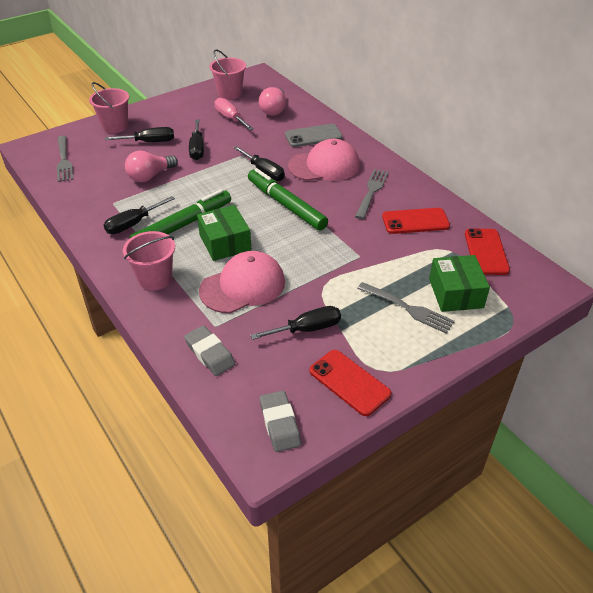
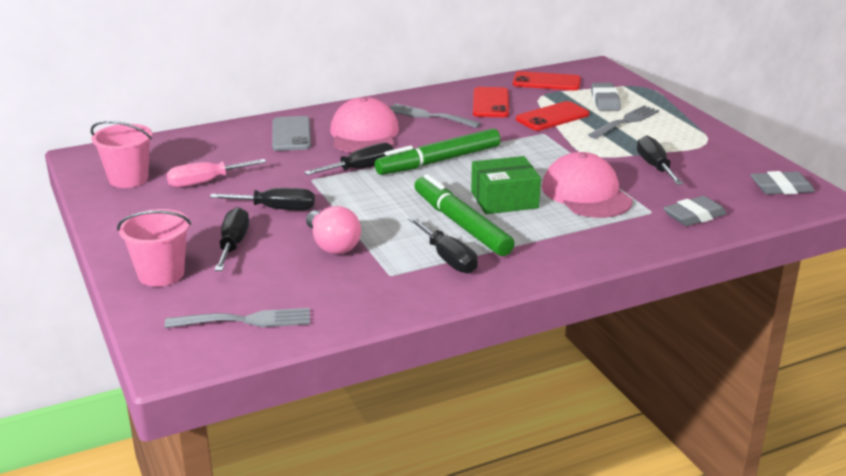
camera: 80 degrees left, 15 degrees down
(155, 279) = (568, 244): pink bucket -> none
(274, 110) = (205, 152): pink light bulb -> none
(349, 382) = (725, 155): red phone -> red phone (552, 117)
(456, 293) = (605, 101): green box -> grey eraser

